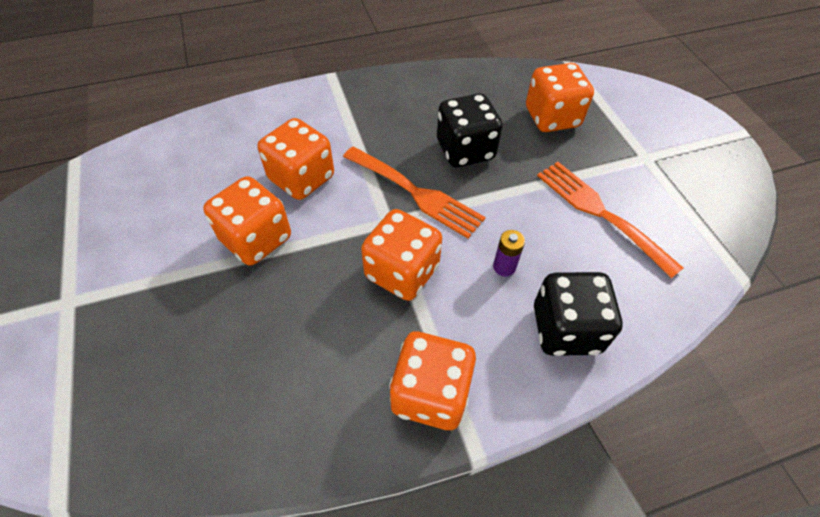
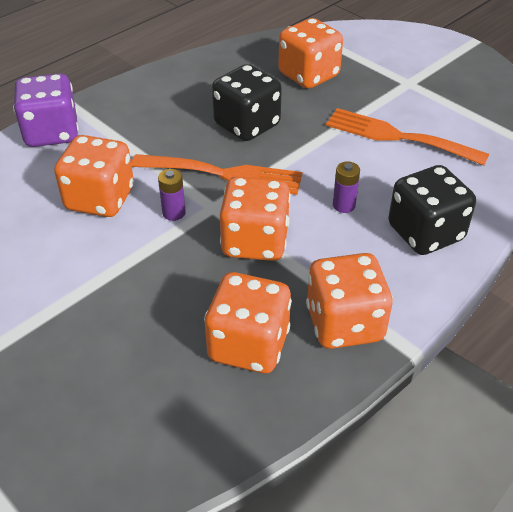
camera: 25 degrees left, 10 degrees down
(256, 239) = (90, 266): orange dice -> orange dice (248, 345)
(302, 102) = (52, 133): none -> purple dice
(351, 215) = (174, 213): none -> purple battery

